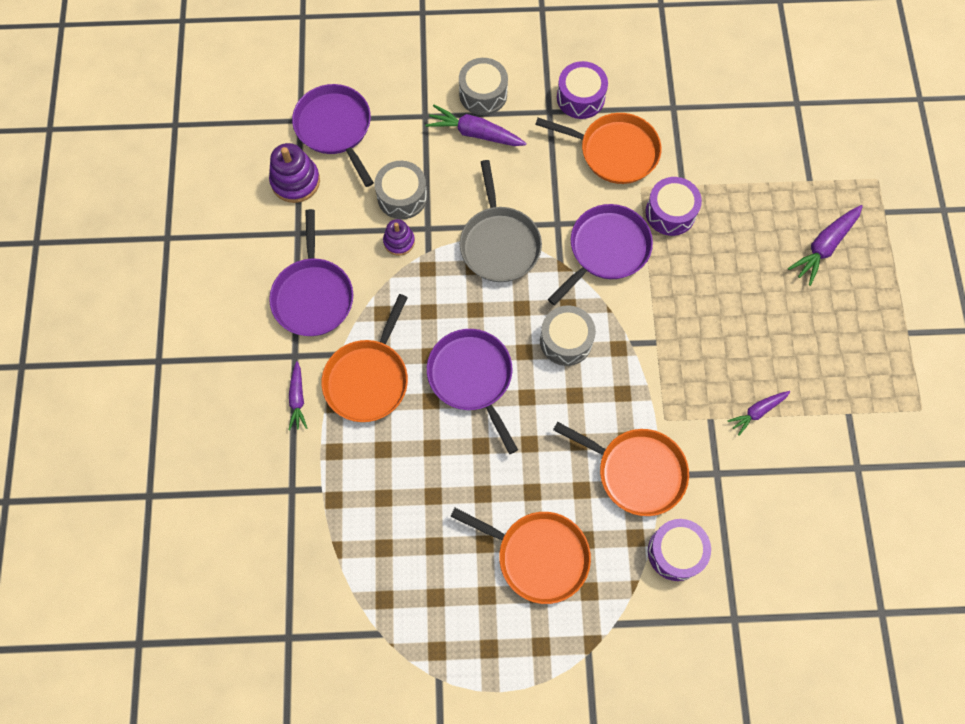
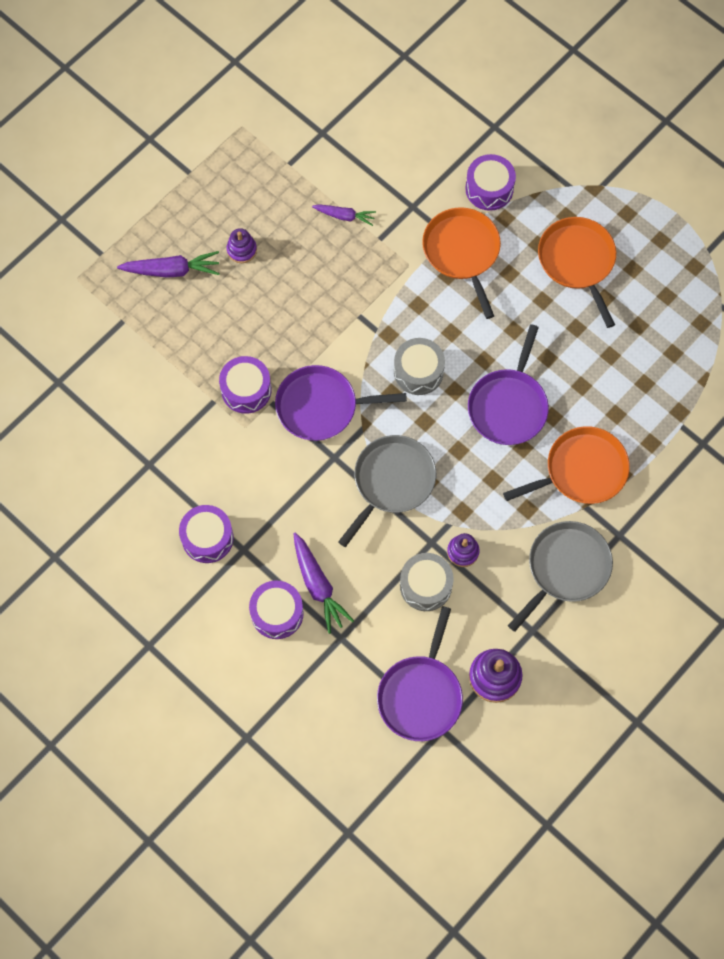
camera: 135 degrees left, 0 degrees up
(297, 399) = (644, 501): purple carrot -> none
(313, 295) = (565, 568): purple pan -> grey pan
(483, 94) = (277, 613): grey drum -> purple drum
(614, 151) = (232, 472): orange pan -> none
(797, 309) = (241, 250): none -> purple stacking toy

